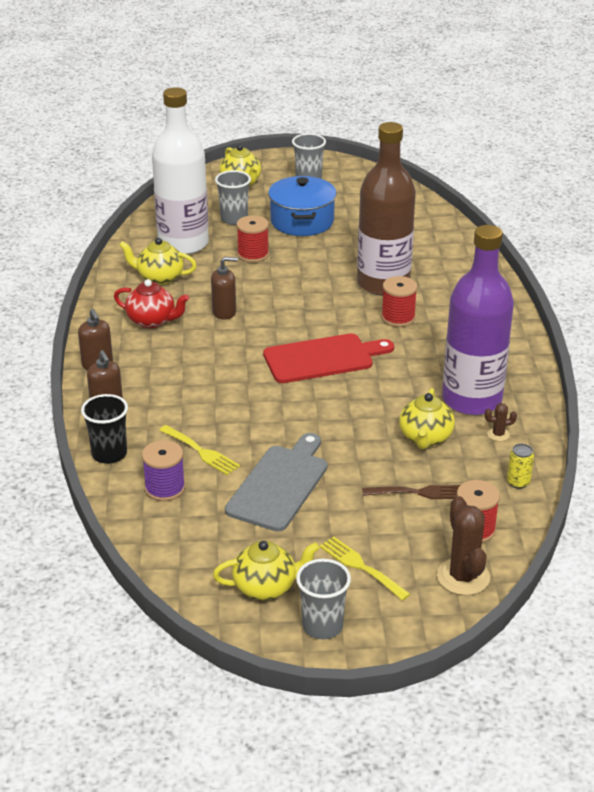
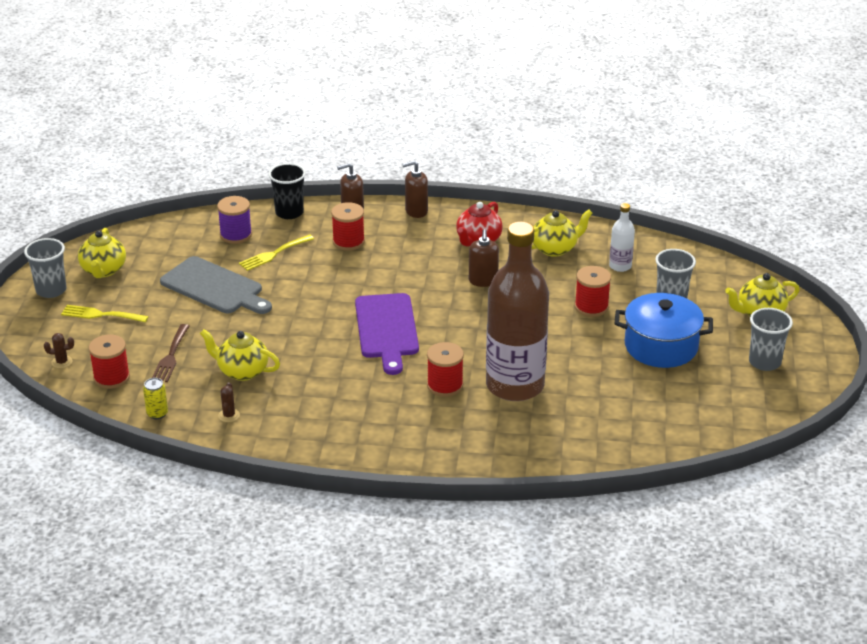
camera: 100 degrees right, 0 degrees up
(159, 278) = (555, 249): yellow teapot -> yellow teapot turned 45 degrees clockwise
(166, 402) = (348, 241): none -> red spool
(183, 244) = (620, 266): white bottle -> white bottle, size x0.42
(323, 358) = (386, 329): red cutting board -> purple cutting board
(361, 566) = (101, 315): yellow fork -> yellow fork turned 135 degrees counterclockwise
(463, 577) = (62, 362): brown cactus -> brown cactus, size x0.48
(471, 399) = (288, 409): purple bottle -> none

